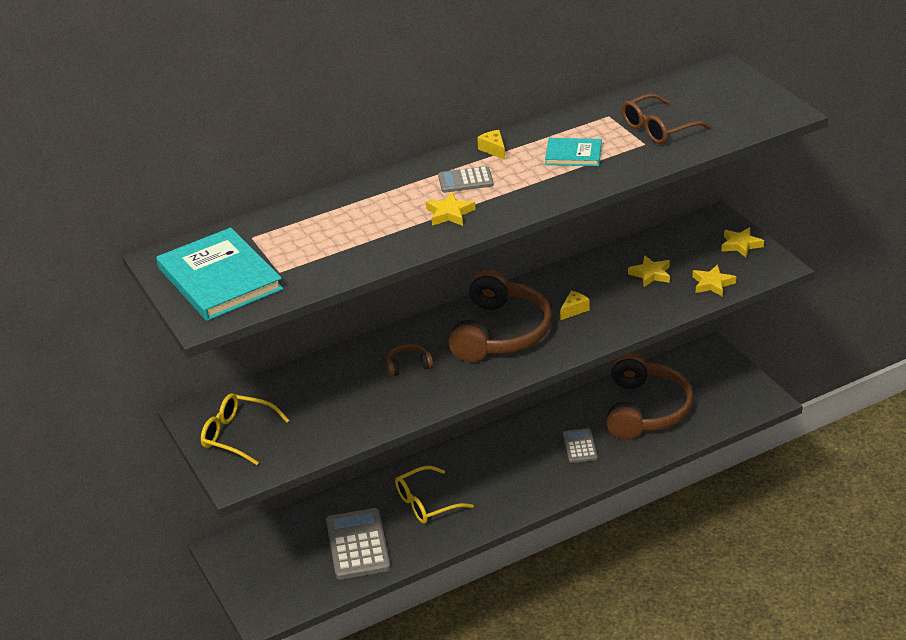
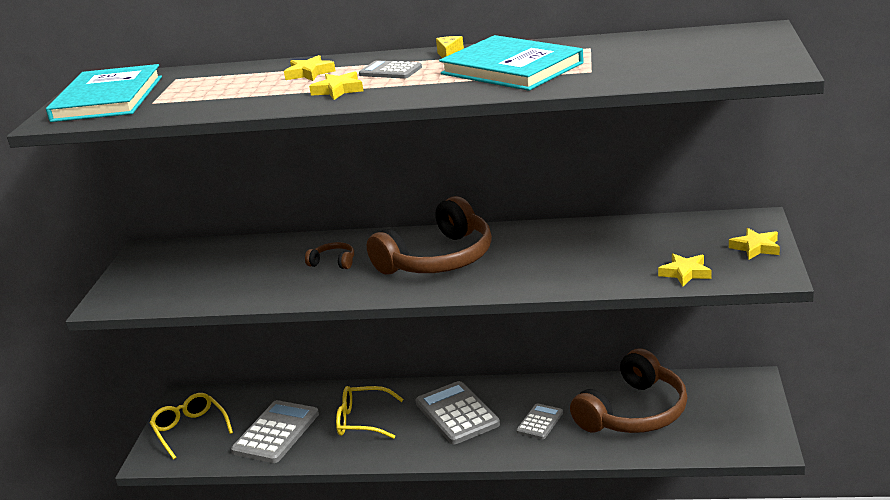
camera: 35 degrees right, 10 degrees down
(237, 435) = (150, 273): yellow glasses -> yellow glasses (190, 430)
(503, 465) = (457, 414): none -> grey calculator
(573, 154) = (511, 68): turquoise book -> turquoise book, size x1.92
(574, 310) = (524, 259): yellow cheese -> none
(651, 274) = (632, 249): yellow star -> yellow star (309, 73)
(658, 129) = (622, 63): brown glasses -> none

